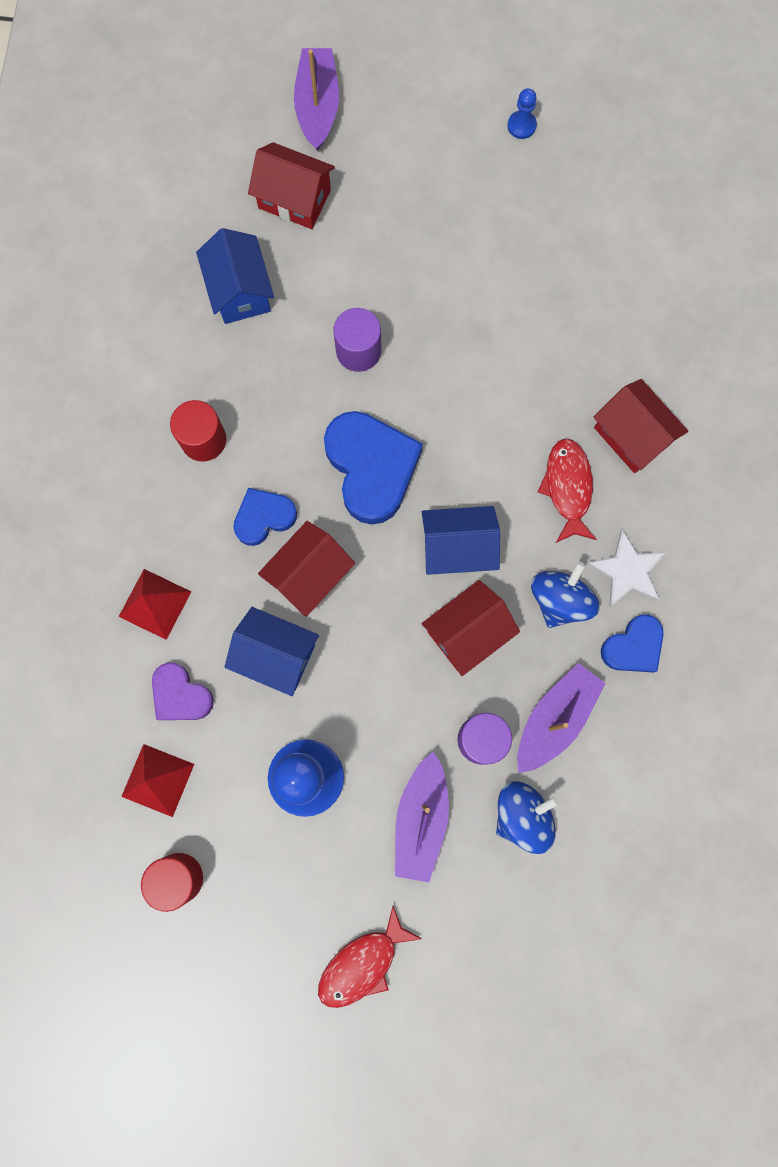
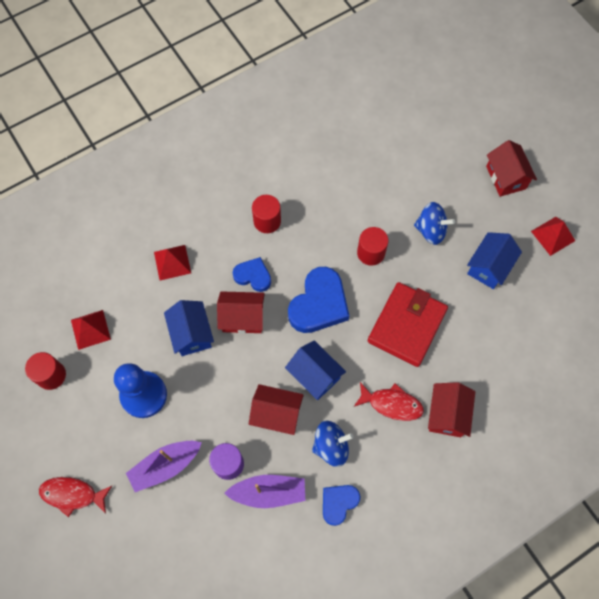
camera: 50 degrees right, 10 degrees down
(180, 695) = (138, 307): purple heart -> none
(240, 291) = (351, 180): blue house -> blue house (489, 267)
(294, 199) = (417, 167): red house -> red house (506, 177)
(317, 106) = (471, 141): purple boat -> none
(358, 350) = (371, 253): purple cylinder -> red cylinder
(487, 388) = (406, 325): none -> red wallet
(521, 126) = (553, 236): blue pawn -> red pyramid
(522, 815) = (206, 515): blue spinning top -> blue spinning top (431, 230)
(568, 488) = (392, 404): red fish -> red fish turned 60 degrees clockwise
(627, 571) = (375, 468): white star -> none
(633, 647) = (338, 503): blue heart -> blue heart turned 120 degrees clockwise

